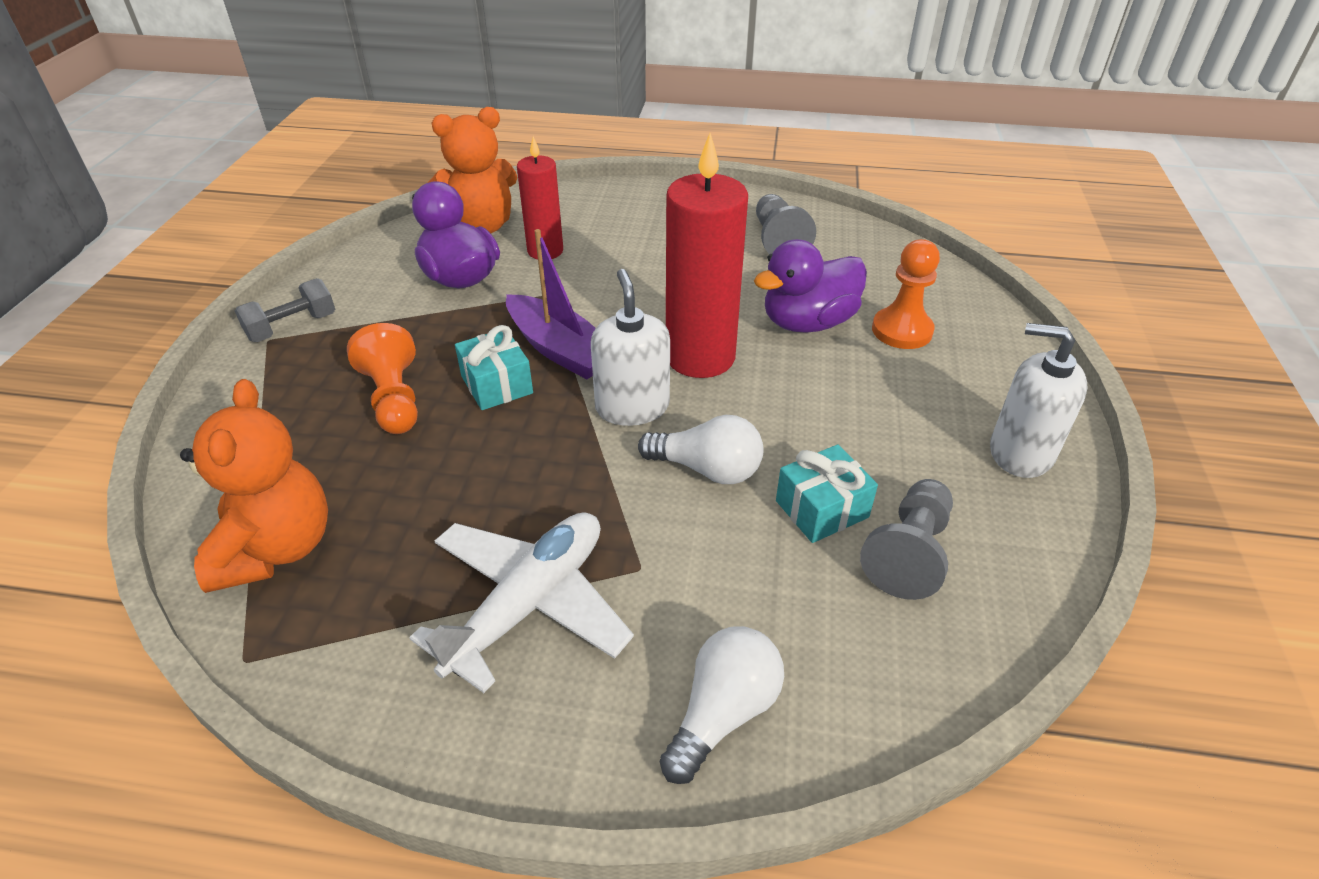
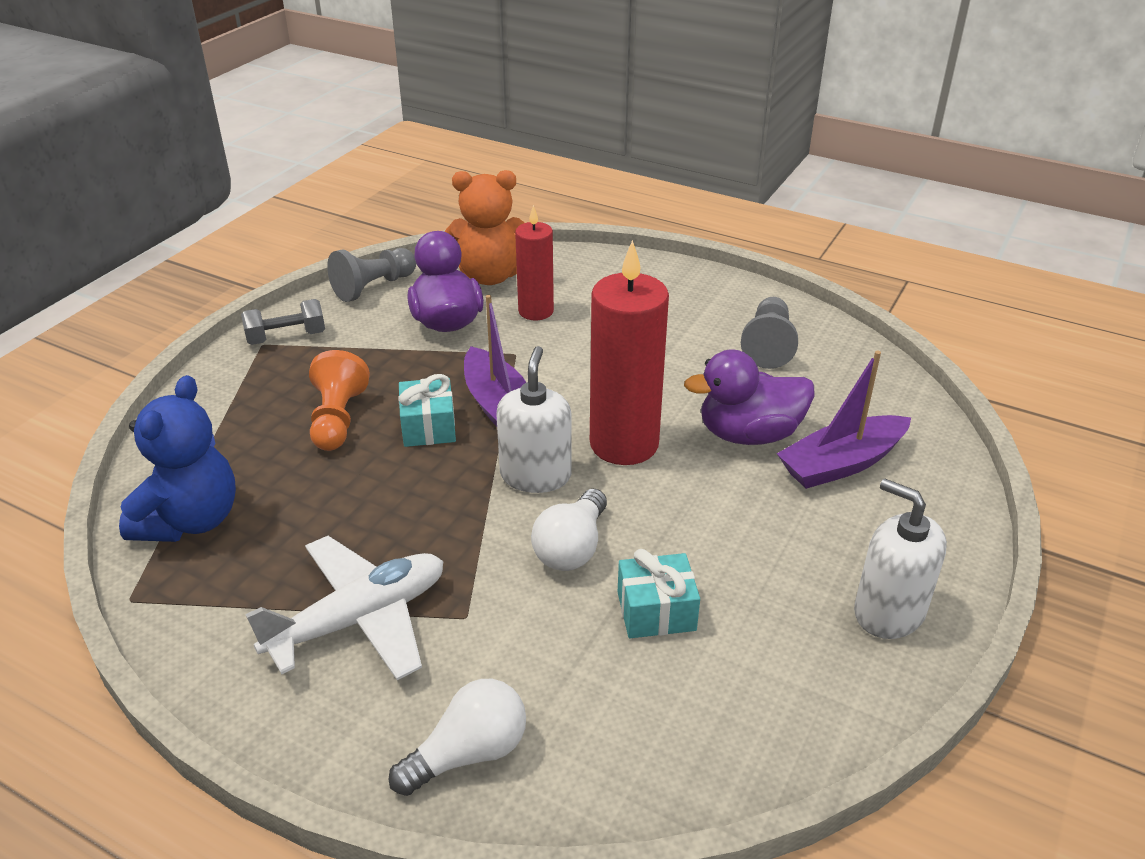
camera: 20 degrees right, 5 degrees down
(276, 548) = (191, 520): orange teddy bear -> blue teddy bear
(707, 469) = (572, 548): white light bulb -> white light bulb turned 75 degrees clockwise
(902, 330) = (841, 464): orange pawn -> purple boat
(909, 553) = (714, 672): grey pawn -> grey pawn (373, 287)

